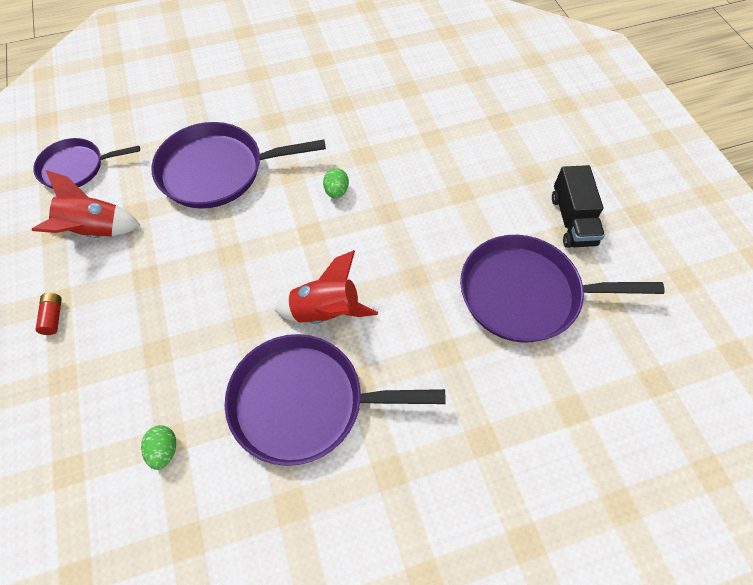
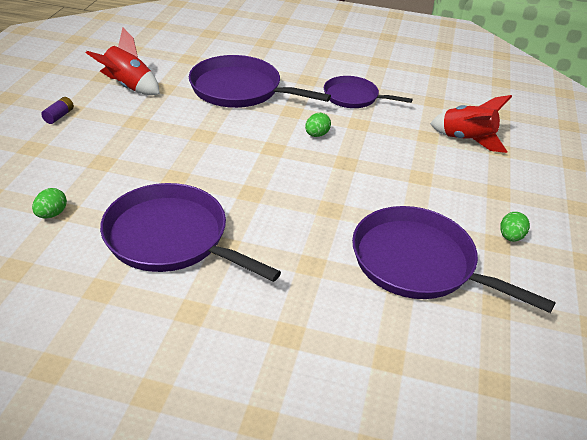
camera: 30 degrees right, 20 degrees down
(53, 317) = (59, 116): red battery -> purple battery
(76, 167) = (150, 53): purple pan -> purple pan (353, 97)
(326, 311) = (240, 196): red rocket -> red rocket (466, 140)
(572, 220) = (510, 237): black truck -> green egg

